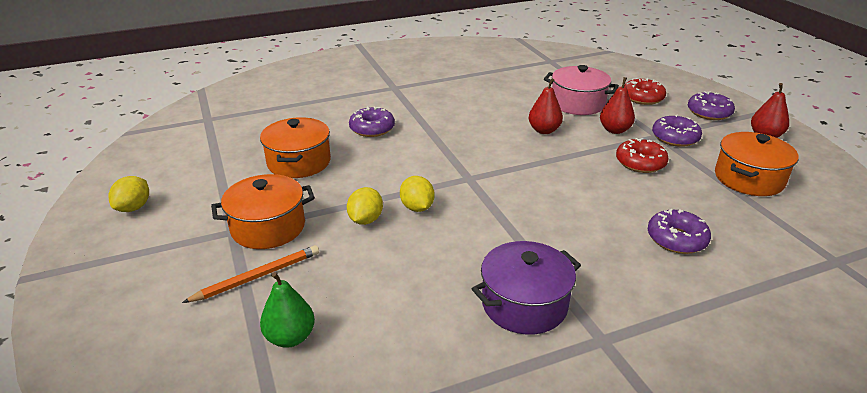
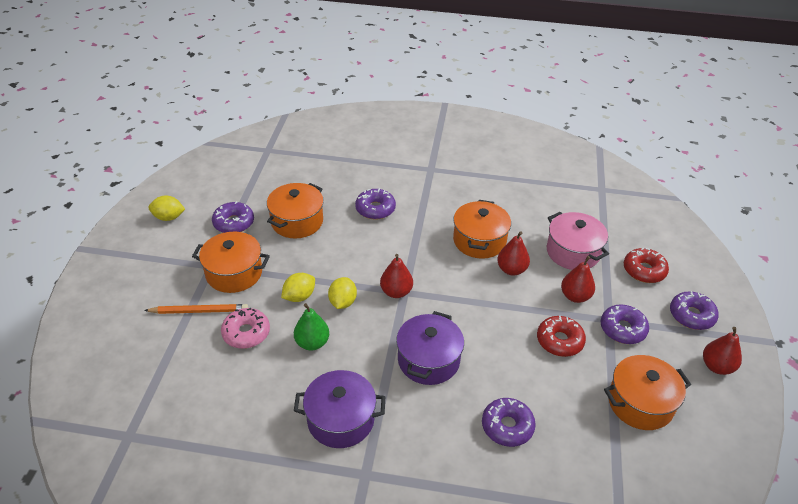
camera: 30 degrees right, 10 degrees up
(134, 207) = (168, 217): yellow lemon -> yellow lemon turned 45 degrees clockwise
(225, 186) = (234, 223): none -> purple donut
(290, 337) = (184, 367): green pear -> green pear (312, 343)
(337, 274) = (246, 333): none -> pink donut
(461, 181) = (396, 292): none -> red pear
(493, 120) = (479, 240): none -> orange pot
(551, 219) = (428, 360): none -> purple pot

